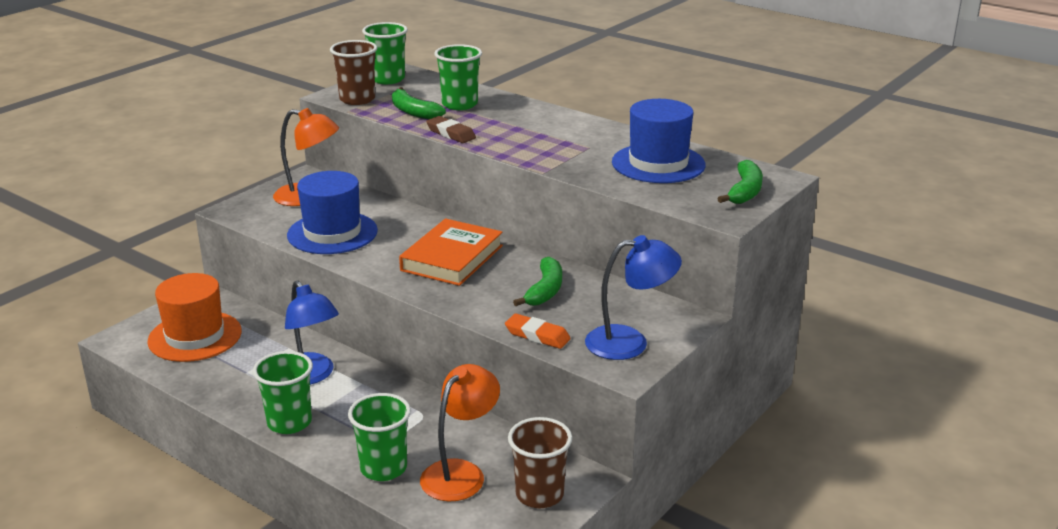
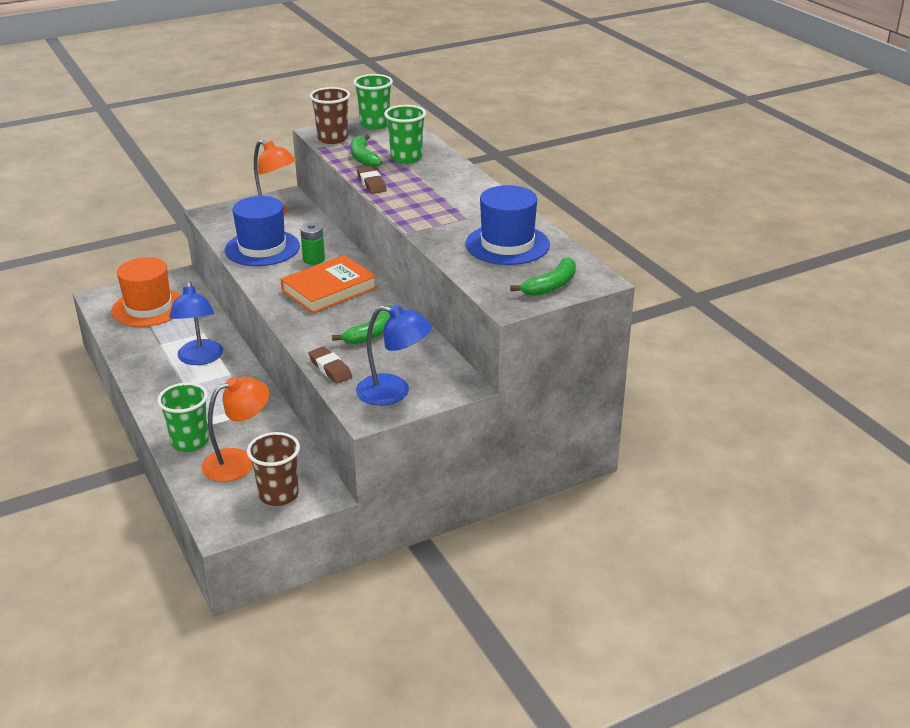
camera: 25 degrees right, 5 degrees up
(289, 422) = (157, 390): green cup -> none
(403, 232) = (314, 259): none -> green battery
(537, 335) = (330, 368): orange eraser -> brown eraser

